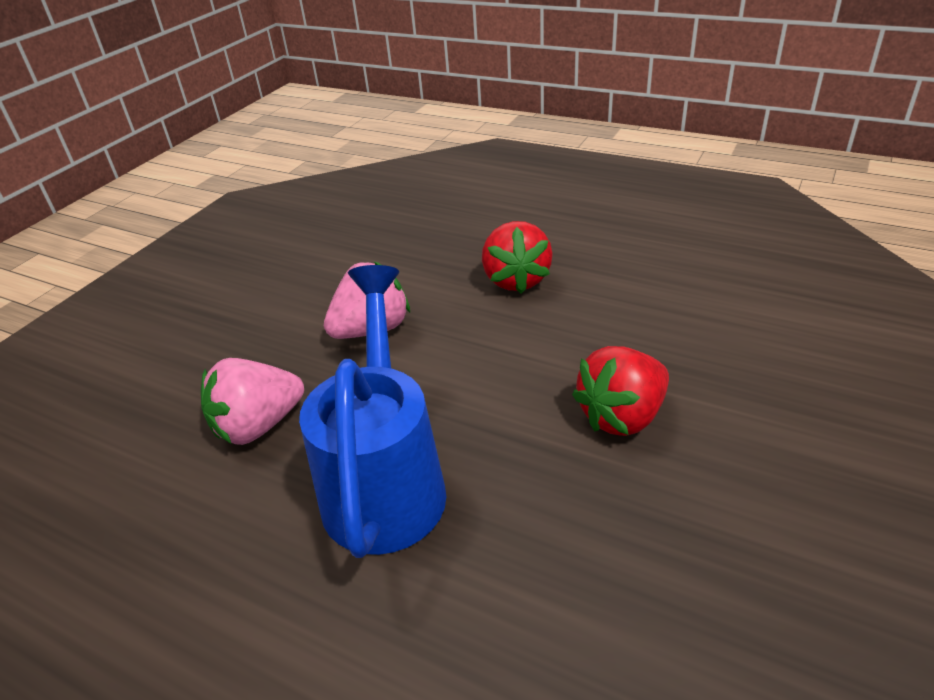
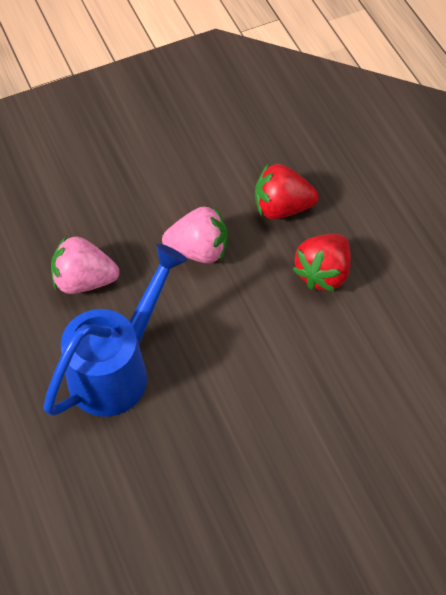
camera: 35 degrees right, 20 degrees up
(622, 416) = (273, 426): red strawberry -> red strawberry (282, 207)

